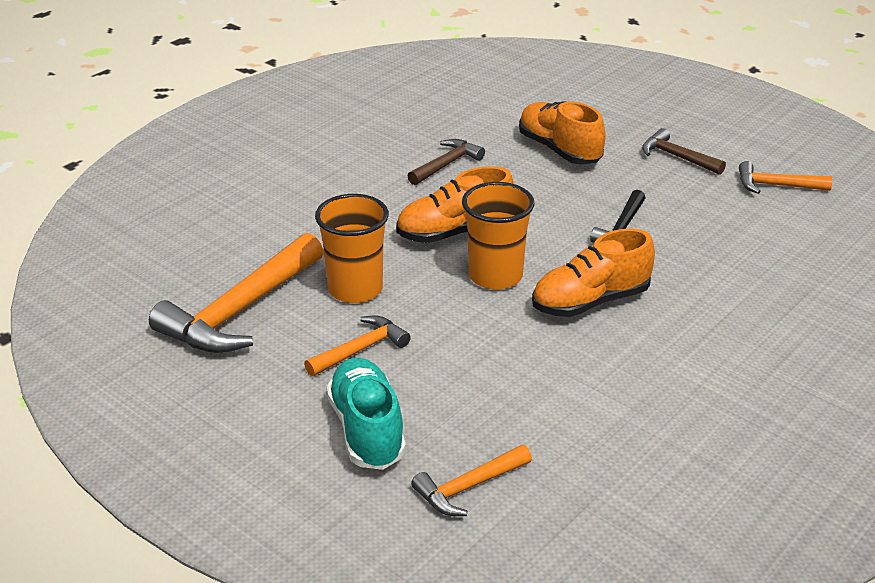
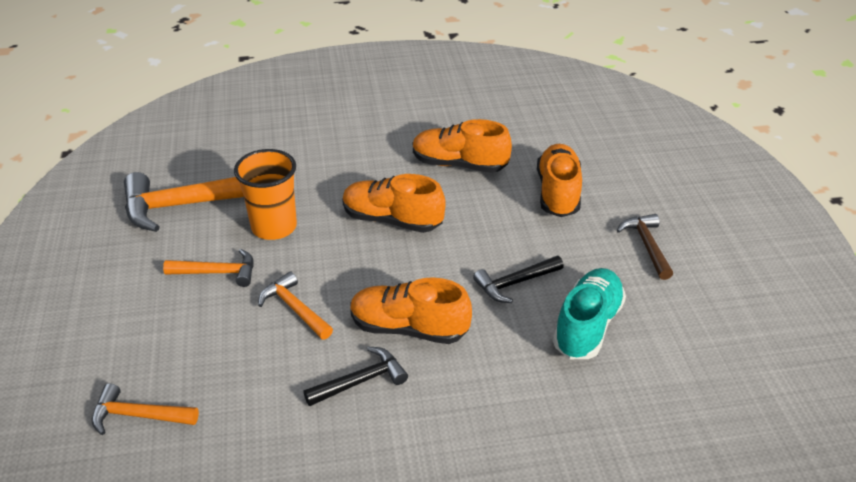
camera: 40 degrees right, 5 degrees up
(367, 430) = (143, 332): turquoise shoe -> turquoise shoe (587, 326)
(446, 164) = (459, 164): brown hammer -> orange shoe
(495, 276) = (372, 269): orange cup -> none
(610, 356) = (361, 381): none -> black hammer
(776, 186) = (701, 316): orange hammer -> orange hammer (294, 308)

